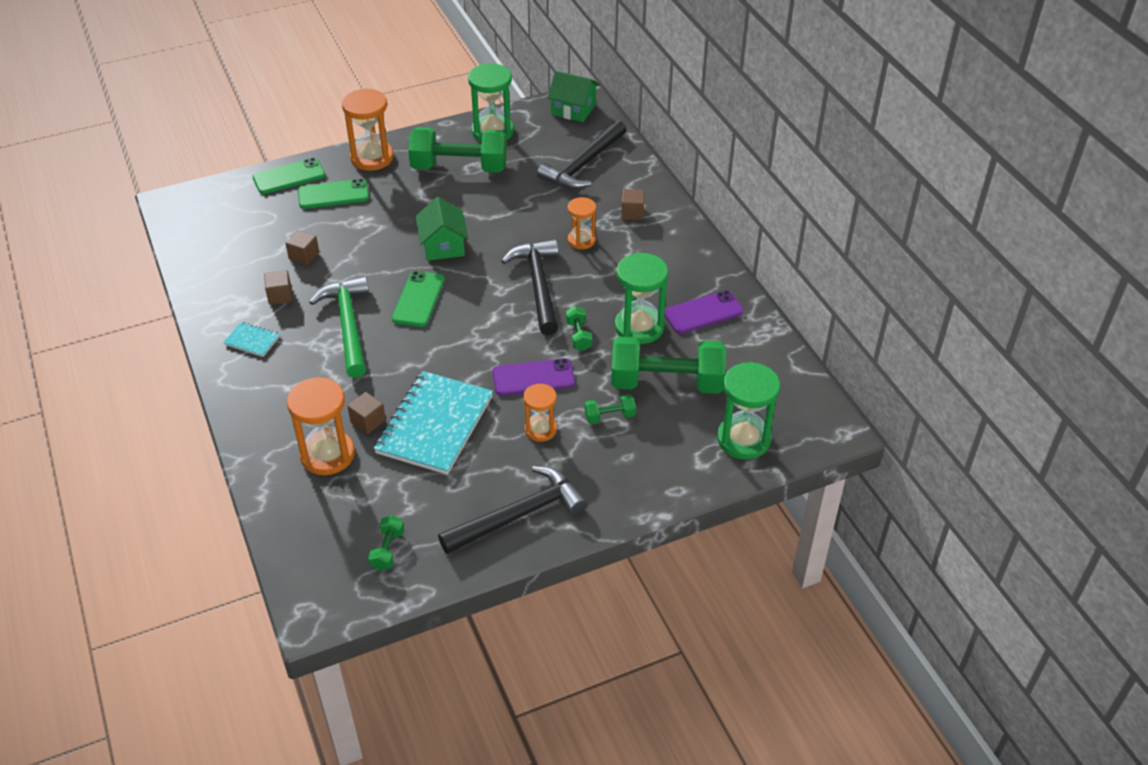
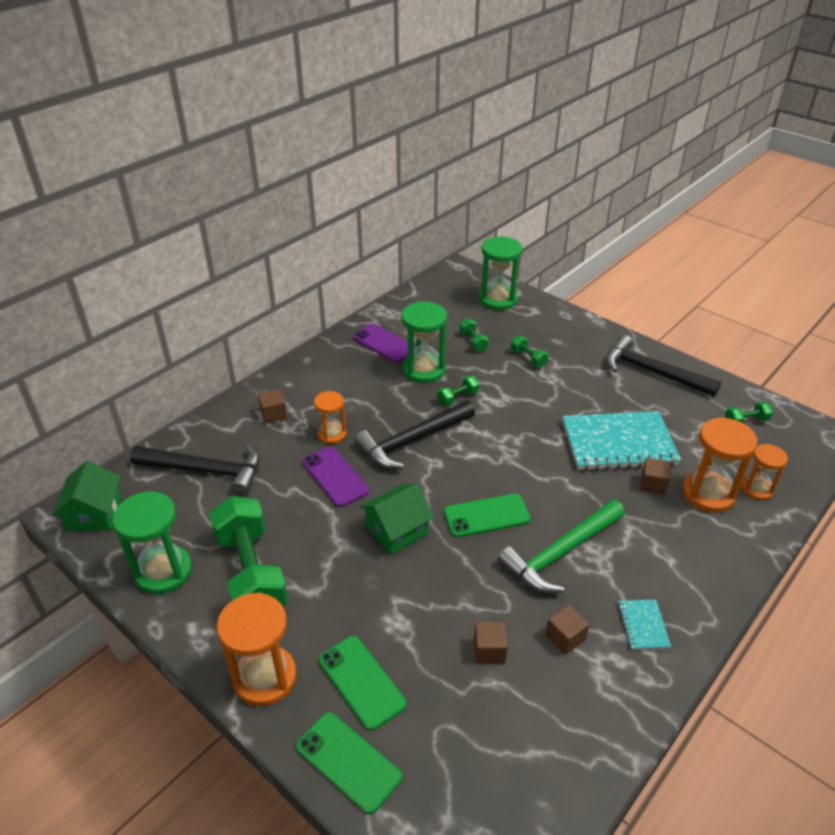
camera: 115 degrees left, 5 degrees down
(533, 378) = (523, 407): purple phone -> purple phone (335, 476)
(540, 429) = (570, 386): orange hourglass -> orange hourglass (756, 489)
(666, 383) = (473, 342): green dumbbell -> green dumbbell, size x0.43

